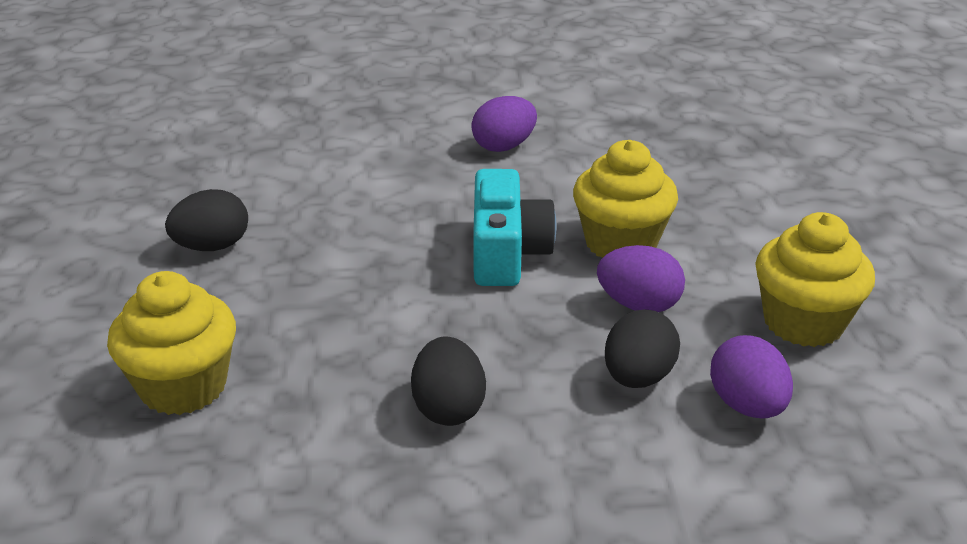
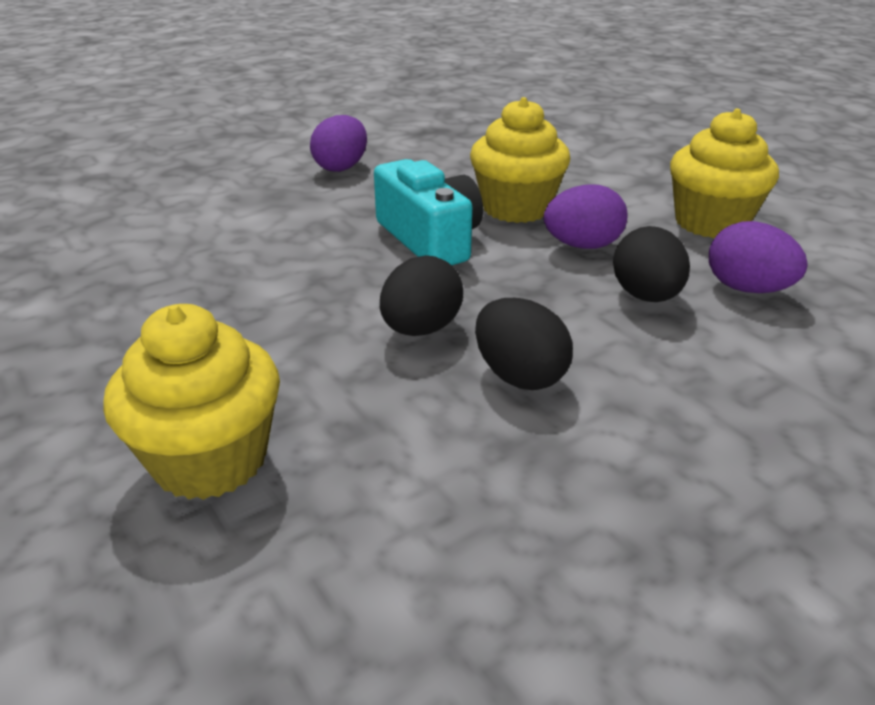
camera: 30 degrees left, 0 degrees up
(212, 246) = (117, 315): black egg -> black egg (421, 329)

